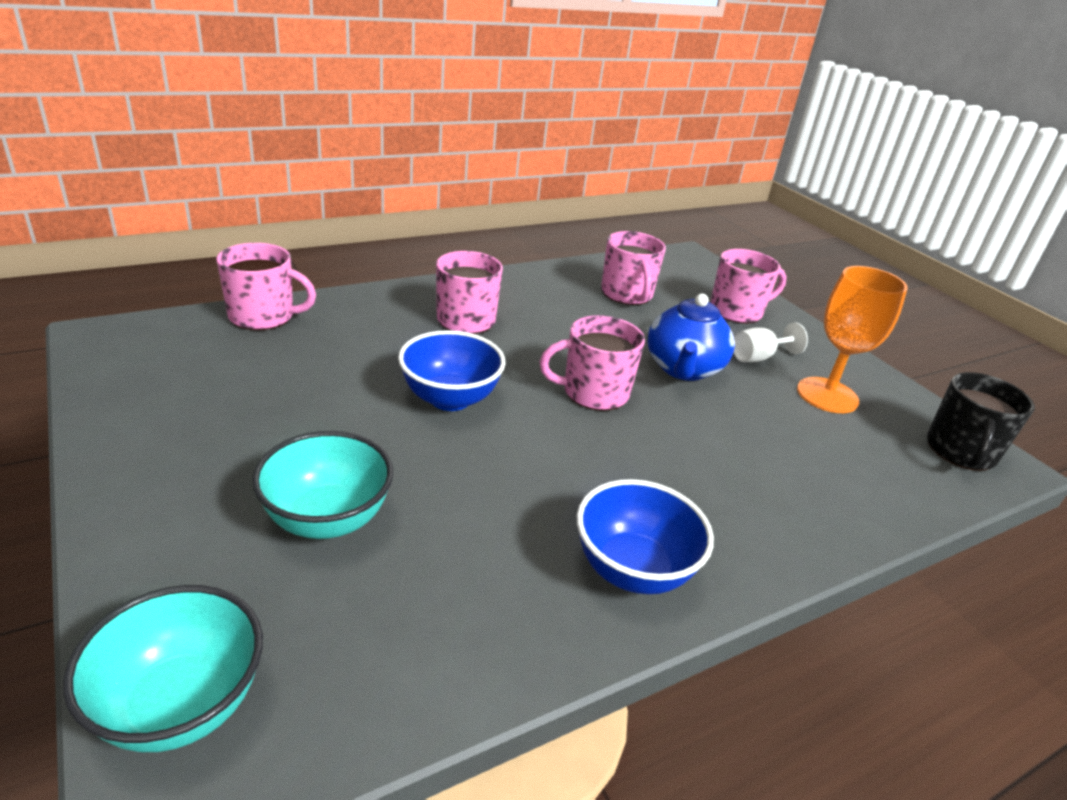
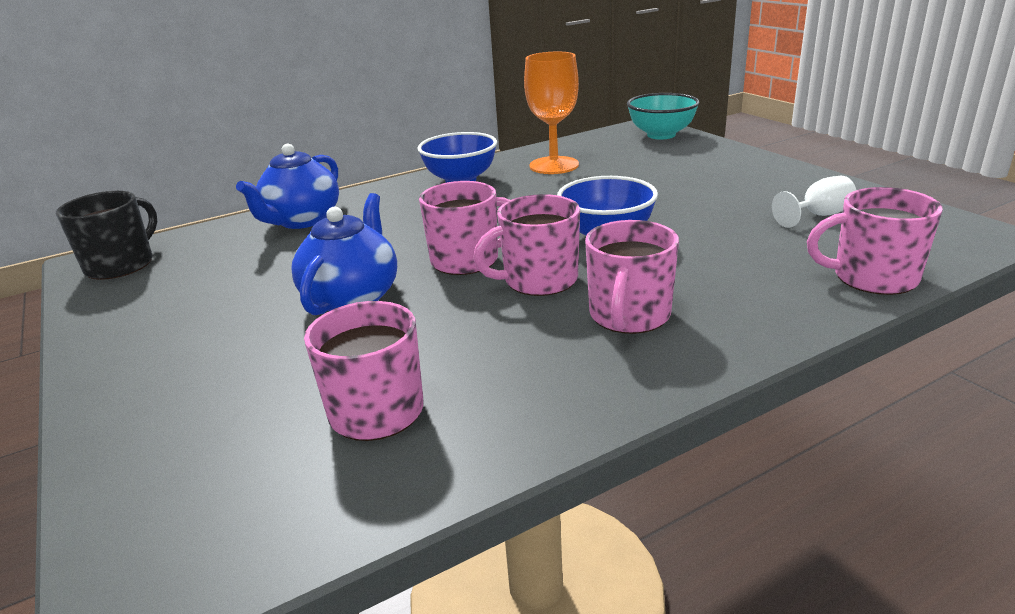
camera: 175 degrees left, 5 degrees down
(327, 519) = (649, 175): turquoise bowl -> none
(737, 311) = (188, 408): pink mug -> pink mug (539, 280)
(758, 357) = (237, 328): white goblet -> white goblet (818, 215)
(822, 498) = (301, 221): none -> blue teapot
(827, 395) = (196, 295): orange goblet -> orange goblet (554, 165)

